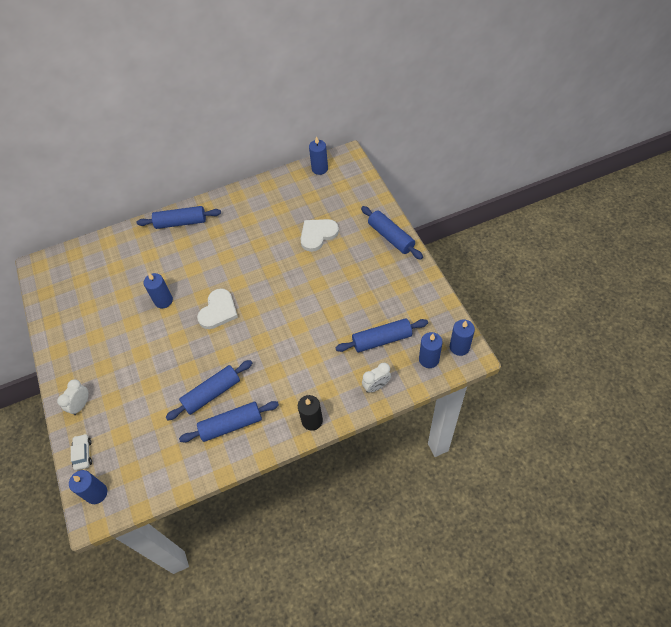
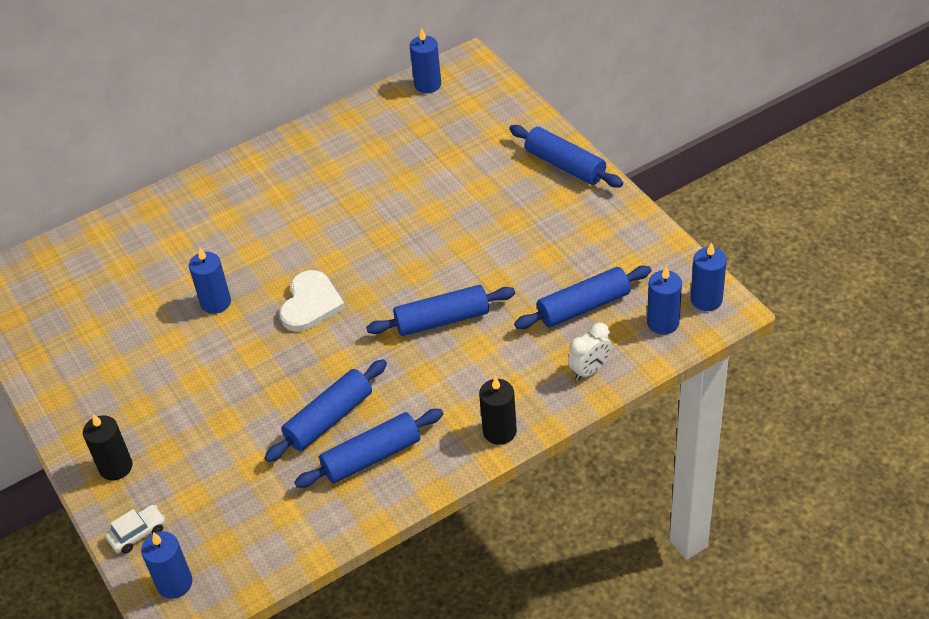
camera: 10 degrees left, 10 degrees down
(81, 405) = (116, 467): white clock -> black candle
(83, 454) = (137, 533): white car -> white car turned 75 degrees clockwise
(181, 222) = (216, 189): blue rolling pin -> blue rolling pin (442, 320)
(317, 235) = (447, 177): white heart -> none

